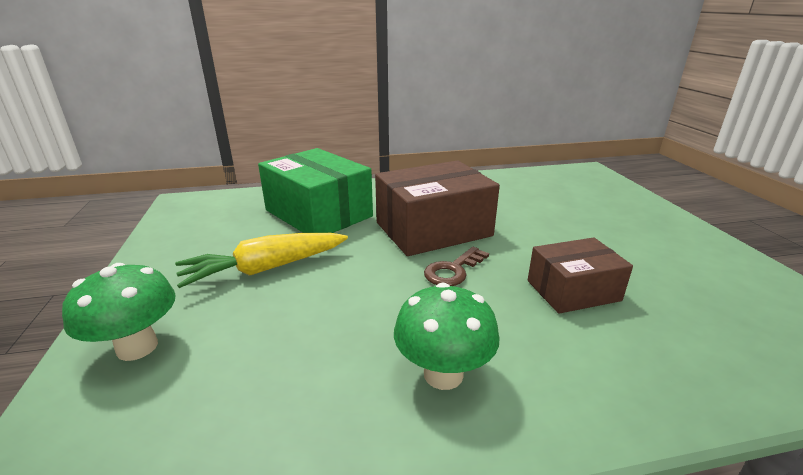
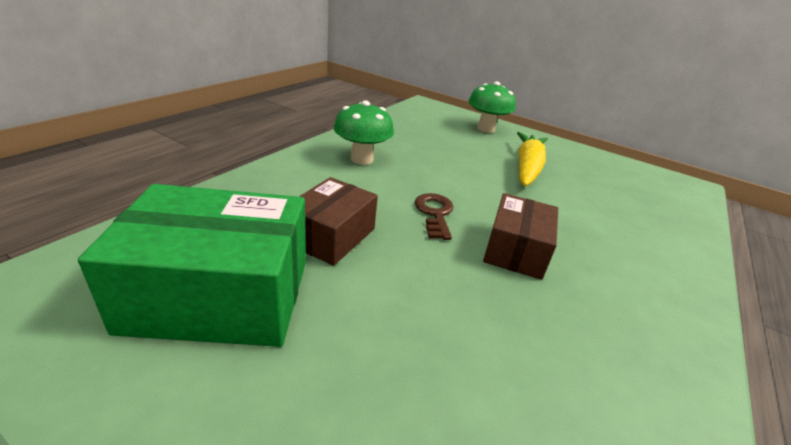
camera: 130 degrees right, 5 degrees up
(318, 213) = (615, 220): green box -> green box (219, 295)
(433, 229) = (516, 250): brown box -> brown box, size x0.60

